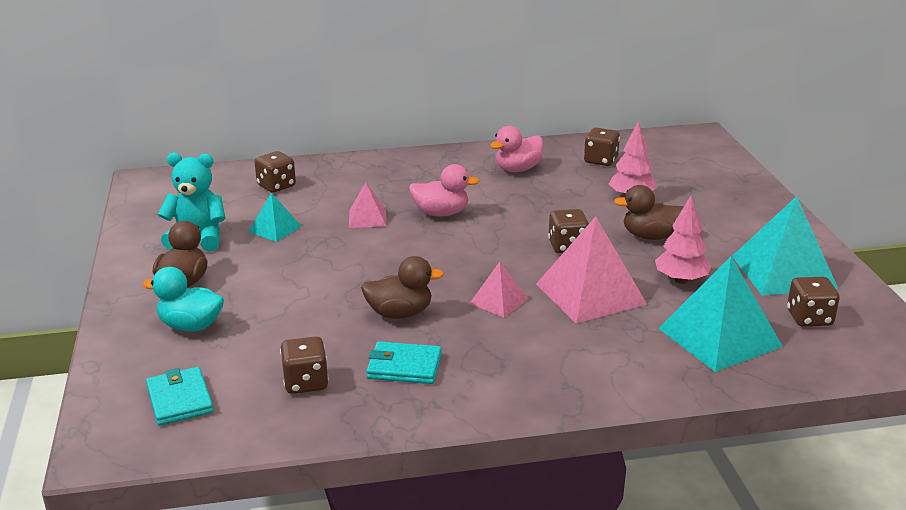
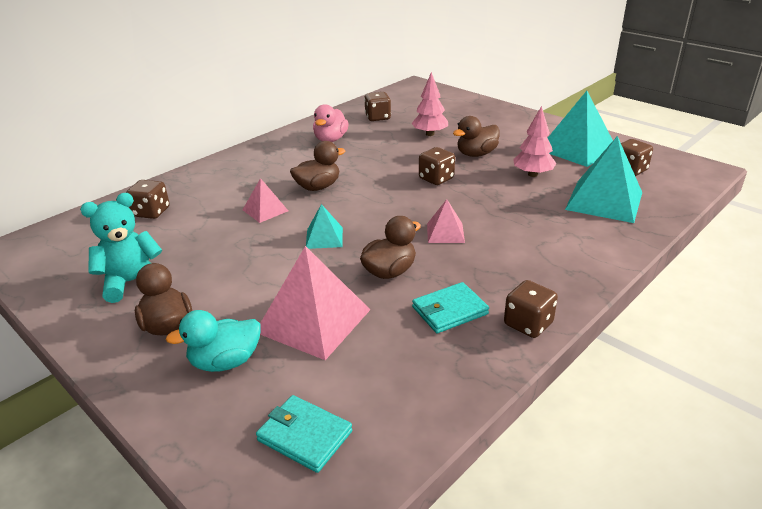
camera: 35 degrees left, 5 degrees up
(275, 229) = (196, 246): turquoise pyramid -> turquoise pyramid (324, 237)
(306, 383) = (394, 361): brown dice -> brown dice (528, 324)
(441, 213) = (318, 187): pink duck -> brown duck
(590, 294) = (495, 204): pink pyramid -> pink pyramid (314, 320)

